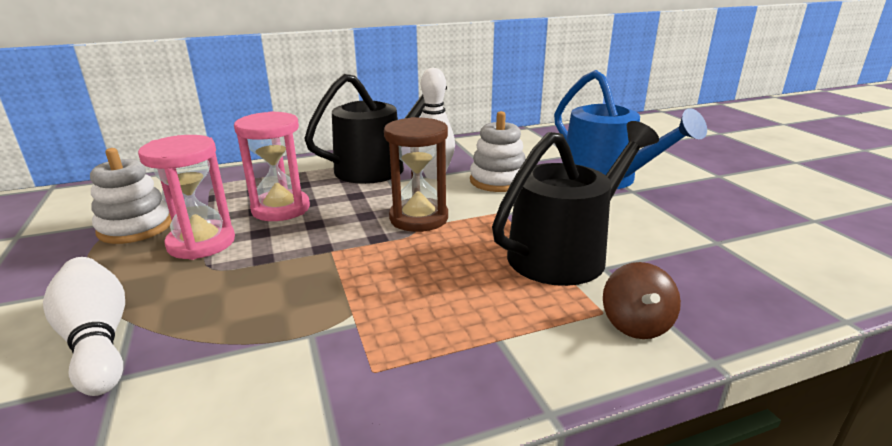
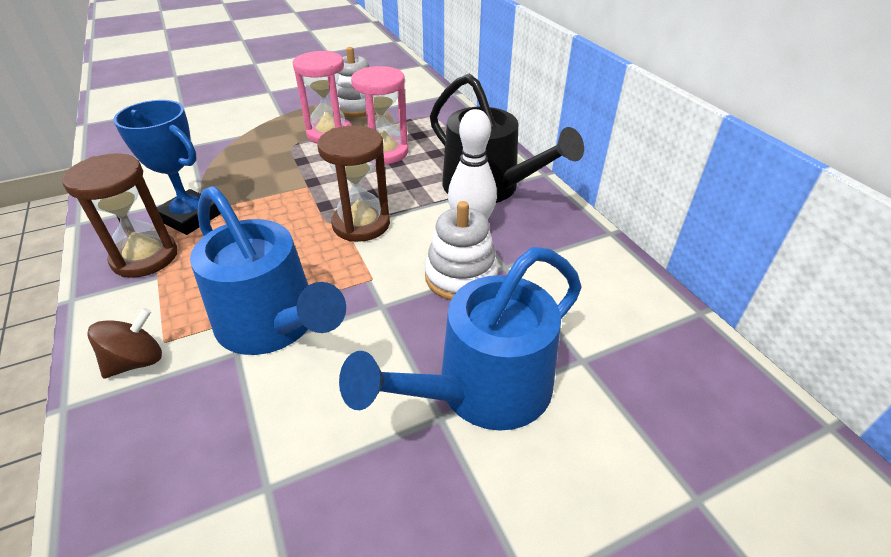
camera: 85 degrees right, 15 degrees up
(98, 340) = (225, 131): white bowling pin -> none
(369, 334) = (190, 217): none -> blue trophy
(458, 359) = (145, 257): none -> brown hourglass
(565, 253) = (273, 324): black watering can -> blue watering can
(636, 324) = (136, 361): brown spinning top -> brown spinning top turned 135 degrees clockwise

